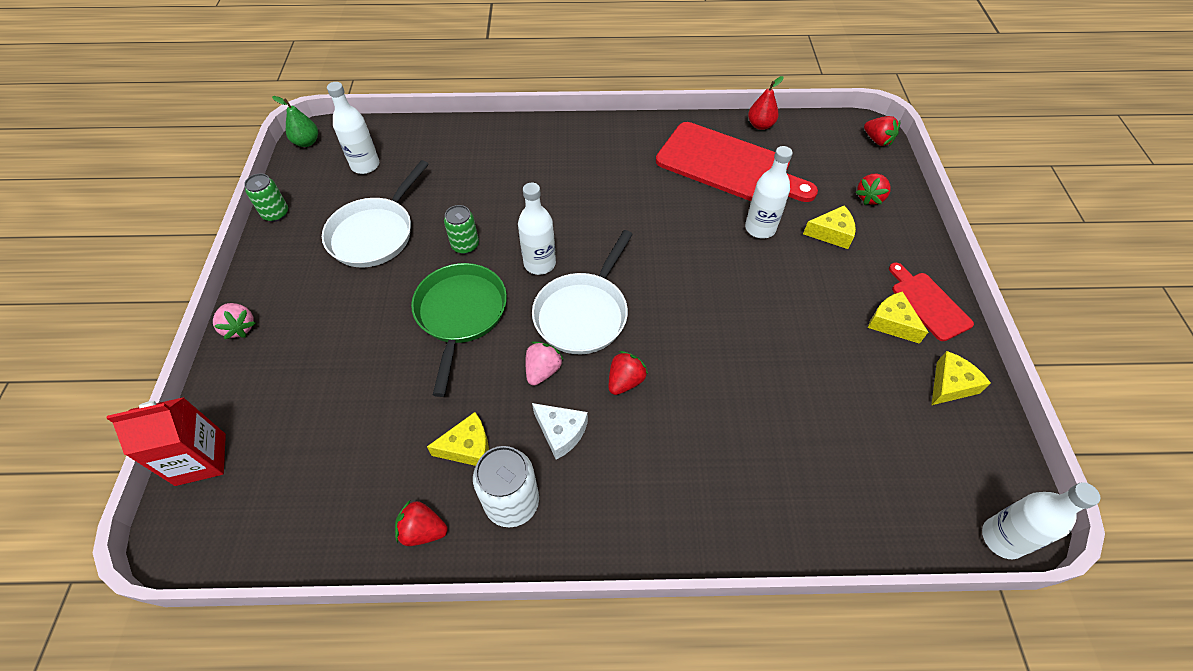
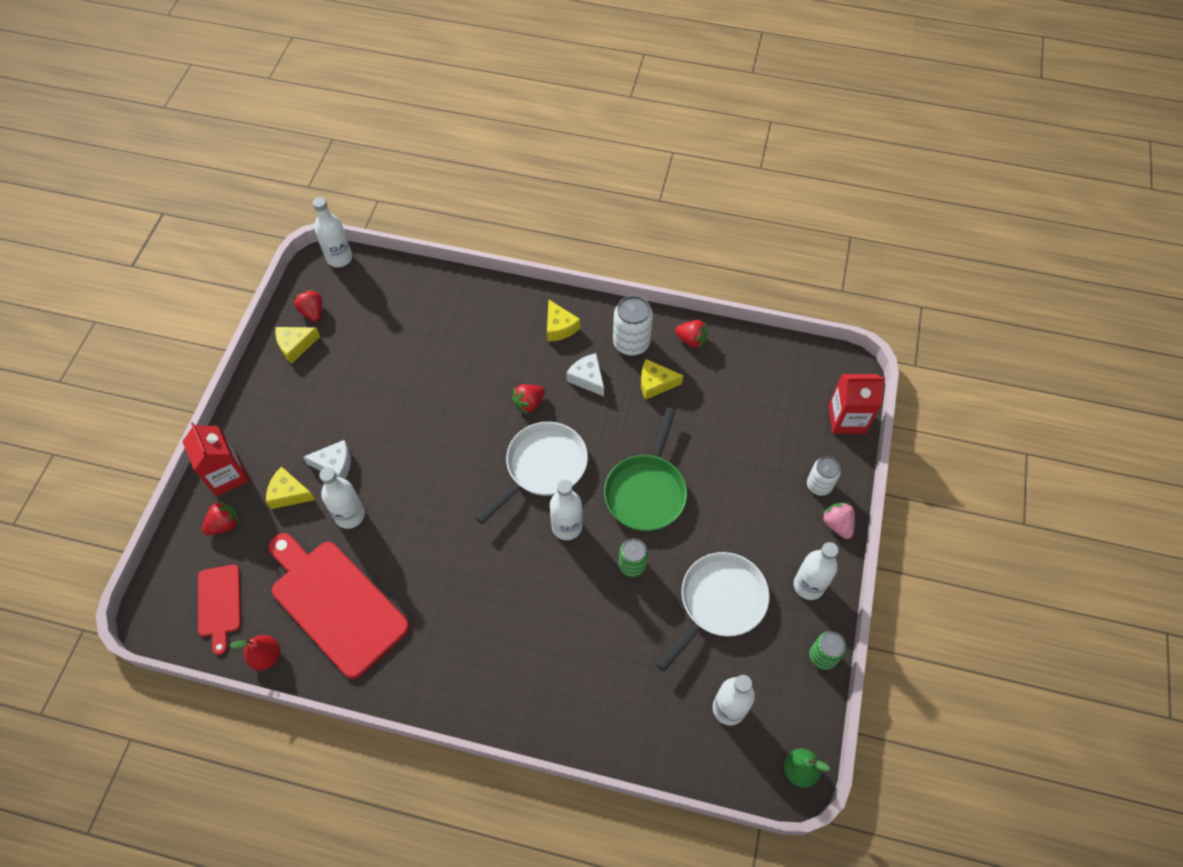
camera: 165 degrees left, 5 degrees up
(254, 365) = (819, 485): none -> white can
(281, 265) = (808, 585): none -> white bottle
(543, 370) = (589, 426): pink strawberry -> none
(806, 267) = (334, 464): none -> white cheese
(877, 140) = (158, 598): red strawberry -> red strawberry (312, 312)
(891, 323) = (301, 400): yellow cheese -> yellow cheese (559, 327)
(904, 235) = (227, 475): none -> red carton
(928, 303) = (259, 408): red cutting board -> red cutting board (219, 604)

